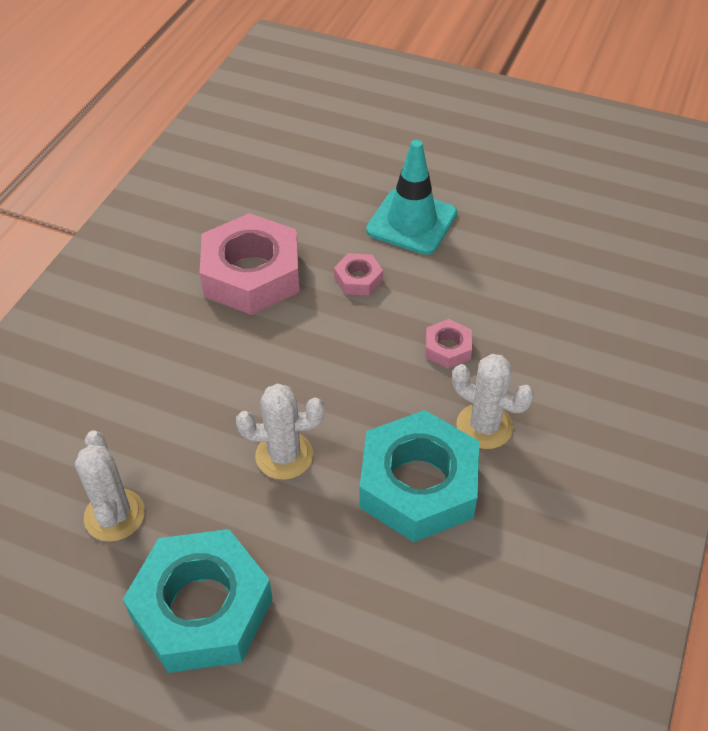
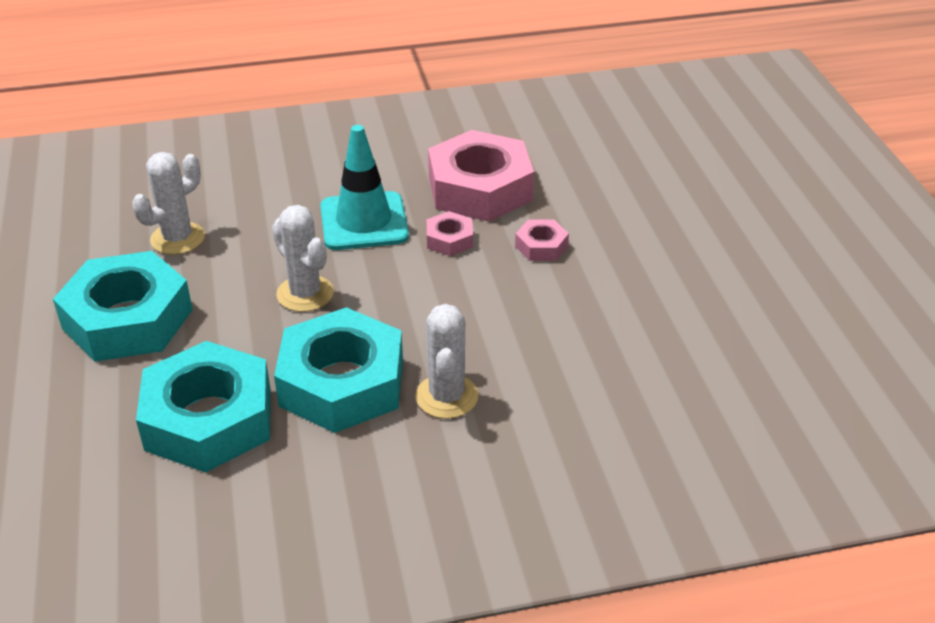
camera: 55 degrees right, 10 degrees down
(392, 601) = (209, 419): none -> turquoise nut
(411, 222) = (651, 245): turquoise traffic cone -> turquoise traffic cone (364, 221)
(447, 348) = (517, 334): pink nut -> pink nut (449, 239)

